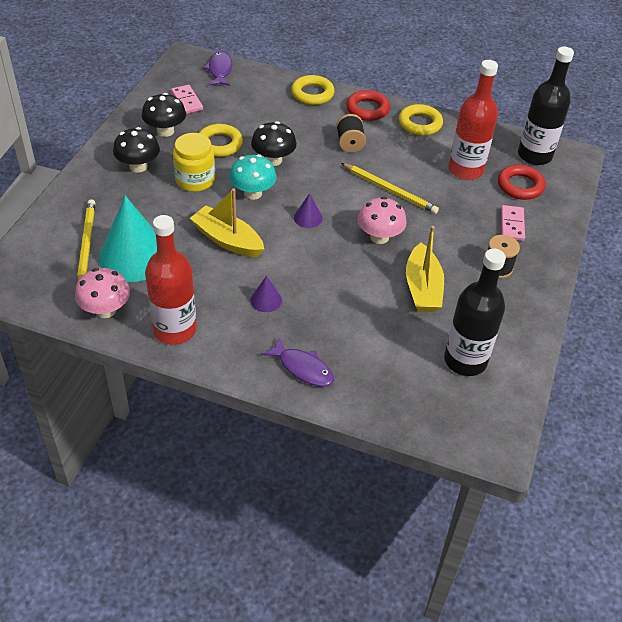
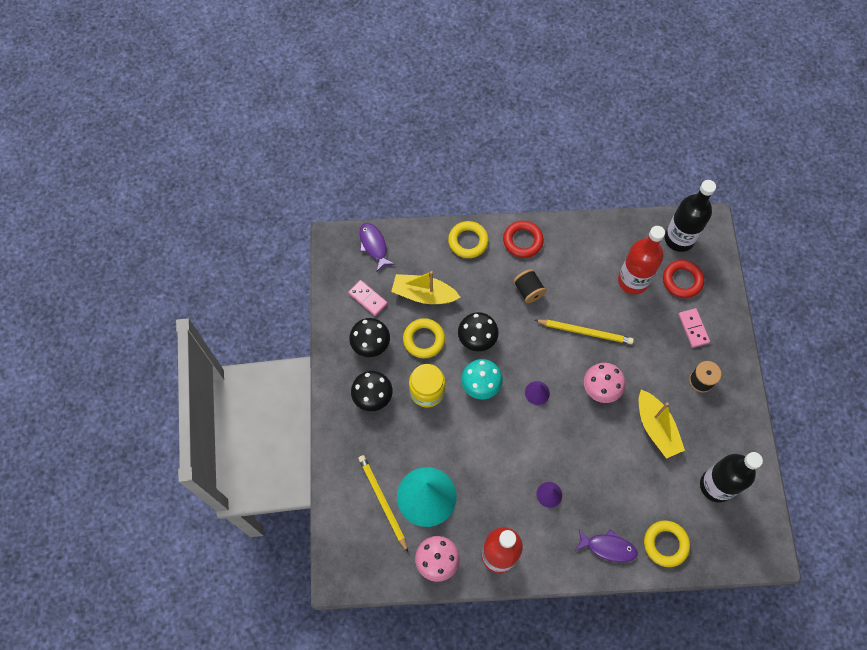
camera: 20 degrees left, 20 degrees up
(227, 240) = (488, 446): yellow boat -> yellow boat (424, 294)
(420, 123) = (573, 240): yellow ring -> yellow ring (665, 544)

